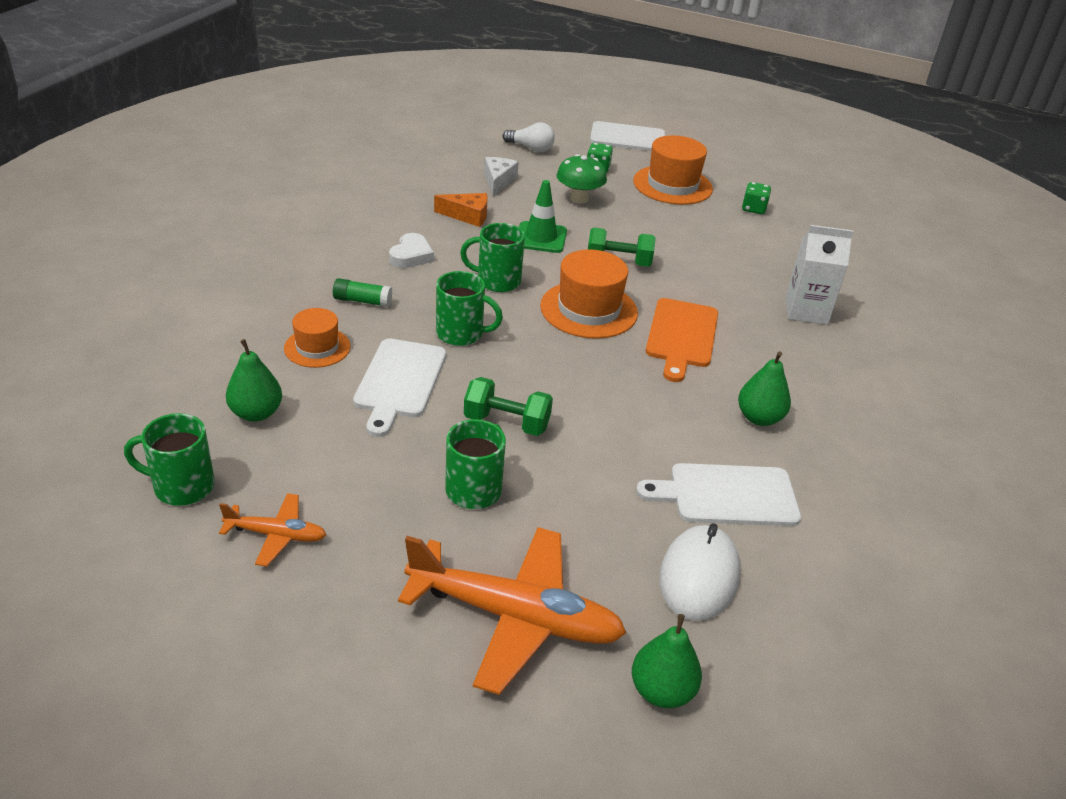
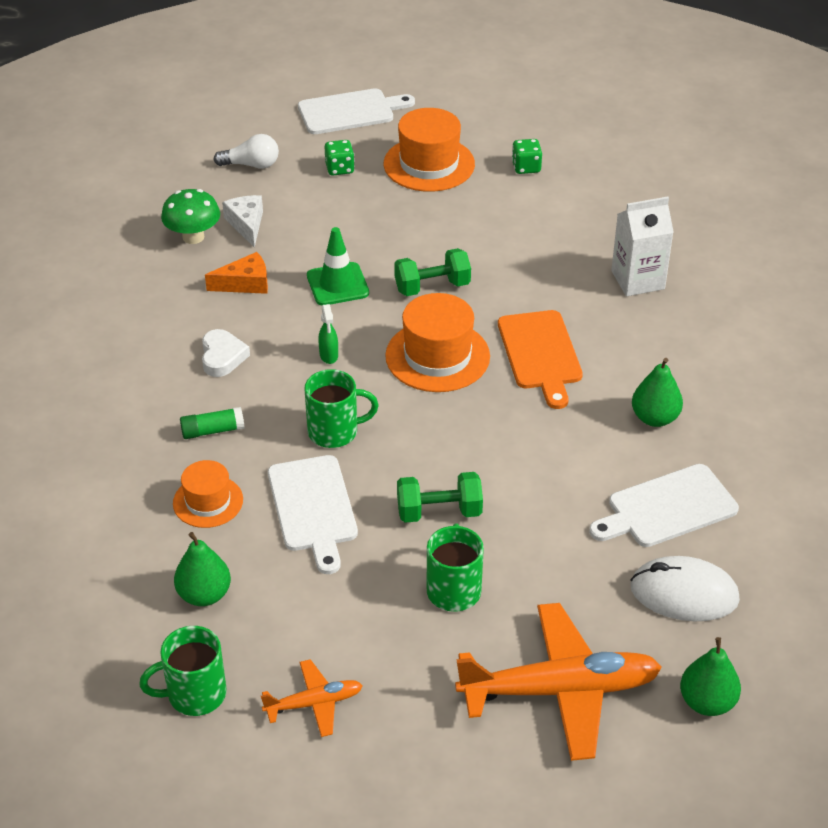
camera: 20 degrees left, 5 degrees up
(497, 281) = (329, 356): green mug -> green spray bottle
(579, 198) = (344, 218): green mushroom -> green mushroom (193, 237)
(699, 576) = (684, 593): white mouse -> white mouse turned 75 degrees counterclockwise

